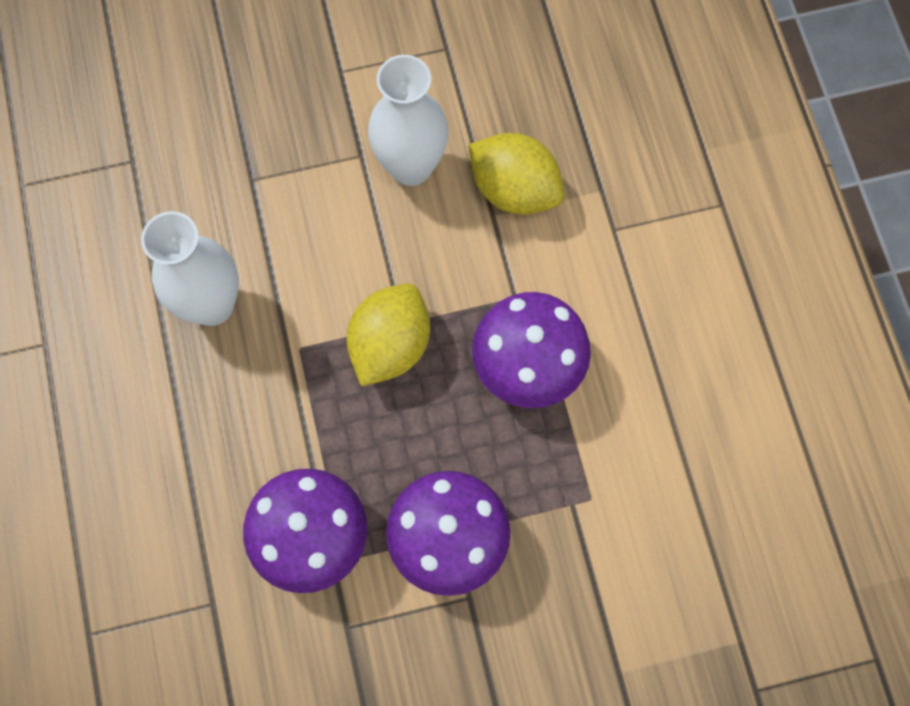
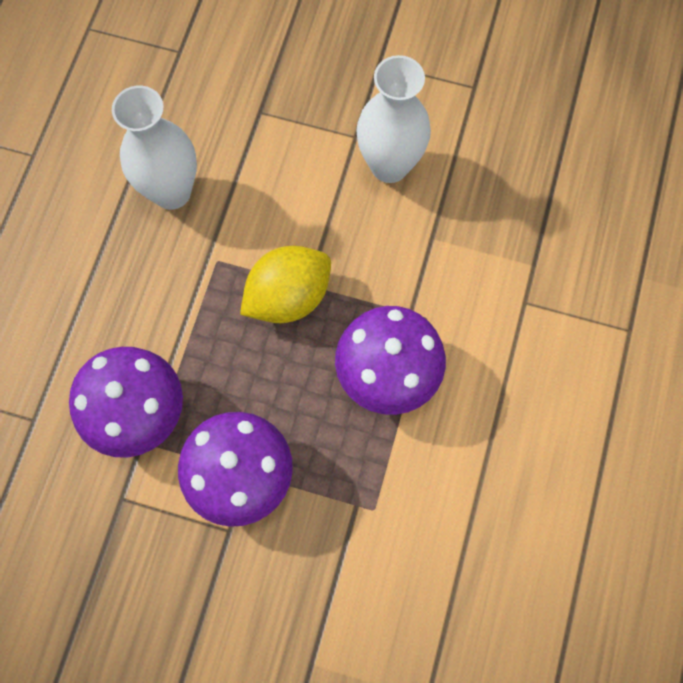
camera: 30 degrees right, 0 degrees up
(514, 189) = (461, 227): yellow lemon -> none

